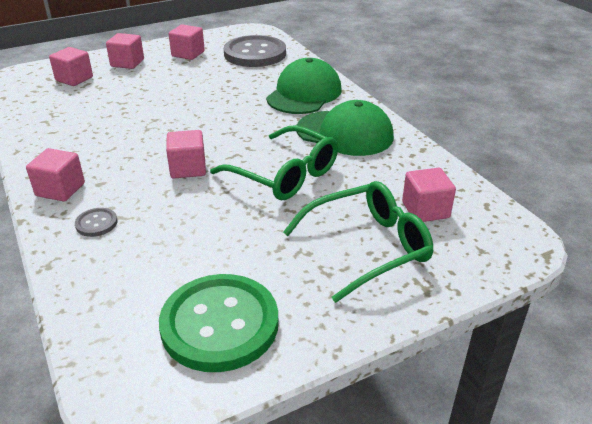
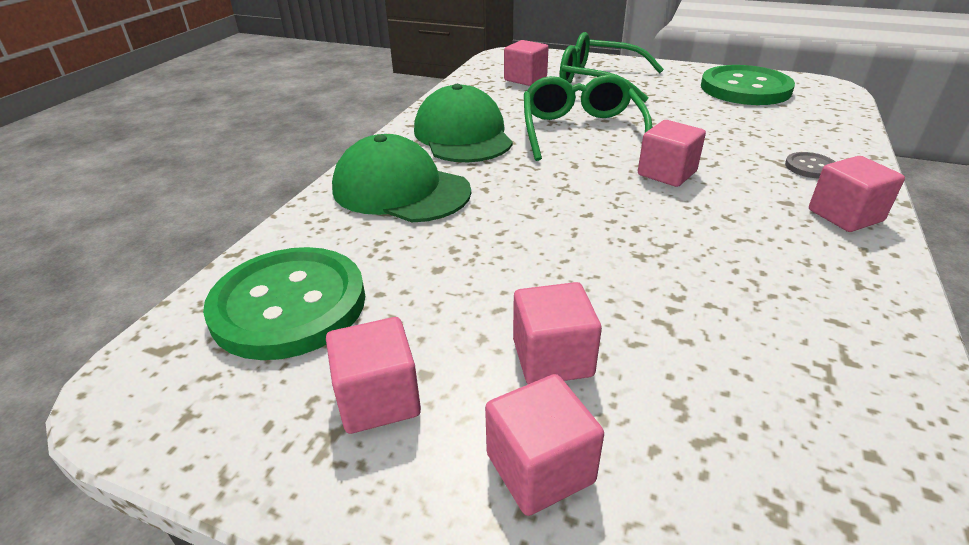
camera: 130 degrees left, 0 degrees up
(74, 79) = (727, 490): pink cube -> pink cube (552, 358)
(255, 54) = (289, 305): grey button -> green button
(304, 94) = (400, 190): green cap -> green cap turned 45 degrees clockwise

